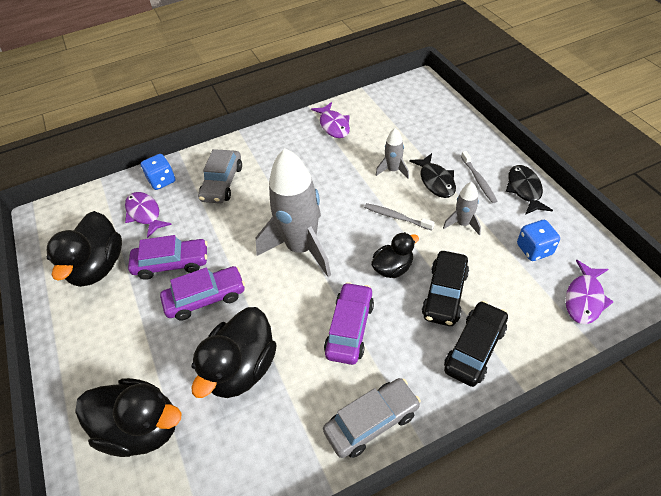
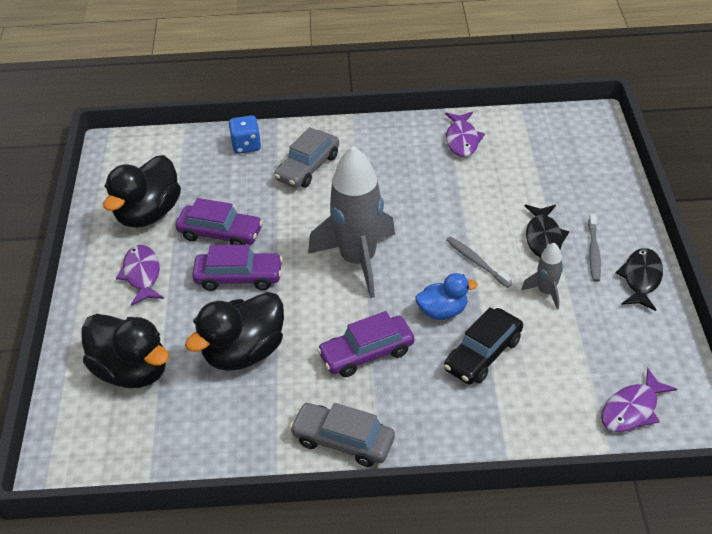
camera: 20 degrees right, 5 degrees down
(145, 214) = (214, 175): purple fish -> purple fish (142, 275)
(350, 328) = (366, 353): purple car -> purple car turned 150 degrees counterclockwise
(372, 422) = (343, 440): grey car -> grey car turned 150 degrees counterclockwise
(393, 170) = (501, 211): grey rocket -> none
(393, 268) = (442, 311): black duck -> blue duck
(475, 348) = (483, 414): black car -> none
(534, 249) = (609, 344): blue dice -> none

